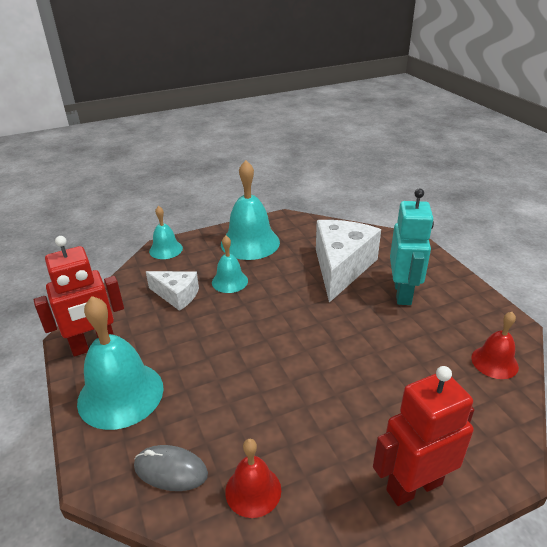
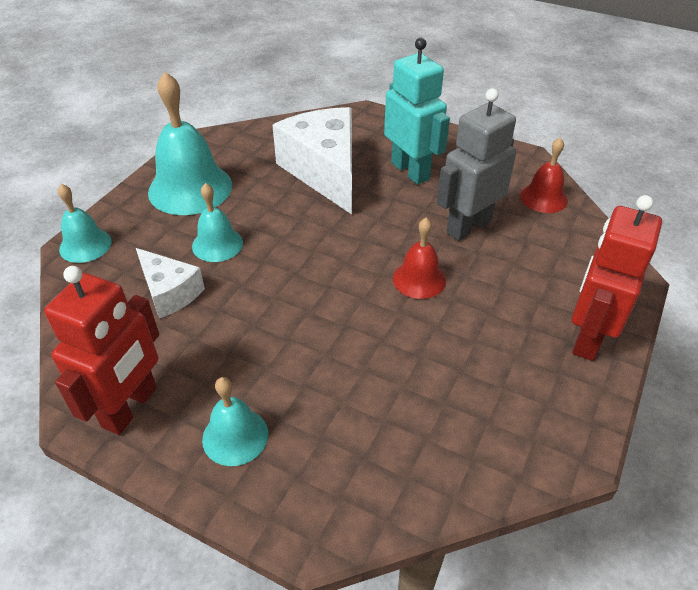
camera: 40 degrees left, 10 degrees up
(120, 394) = (235, 436): turquoise bell -> turquoise bell, size x0.55
(171, 470) = (381, 468): grey mouse -> none
(177, 295) = (169, 292): white cheese -> white cheese turned 60 degrees clockwise
(253, 490) = (475, 430): red bell -> red bell (419, 279)
(405, 351) = (468, 226): none -> grey robot

